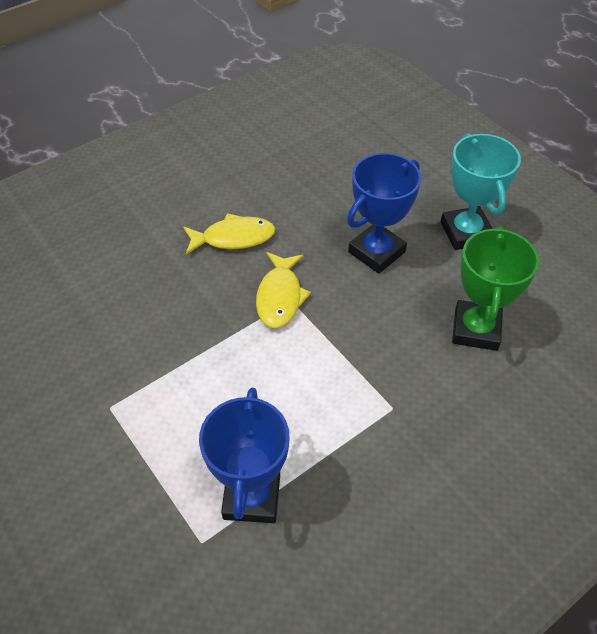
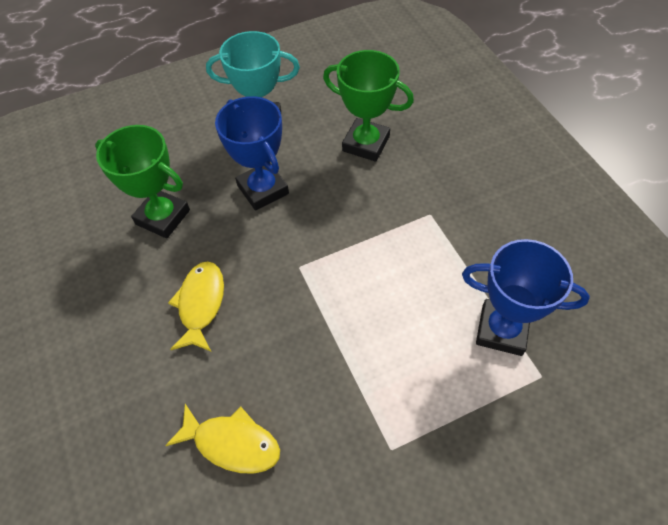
camera: 75 degrees left, 5 degrees up
(280, 297) = (292, 274): yellow fish -> yellow fish (232, 443)
(320, 188) = (163, 217): none -> green trophy

